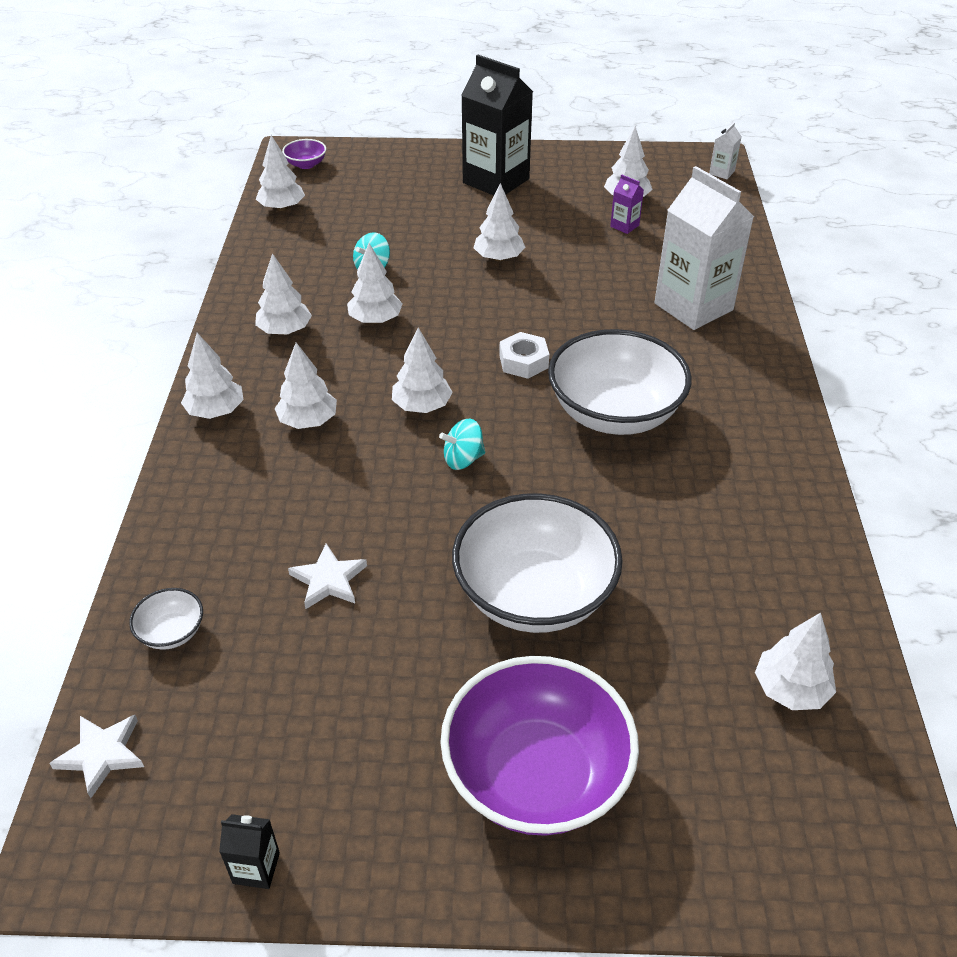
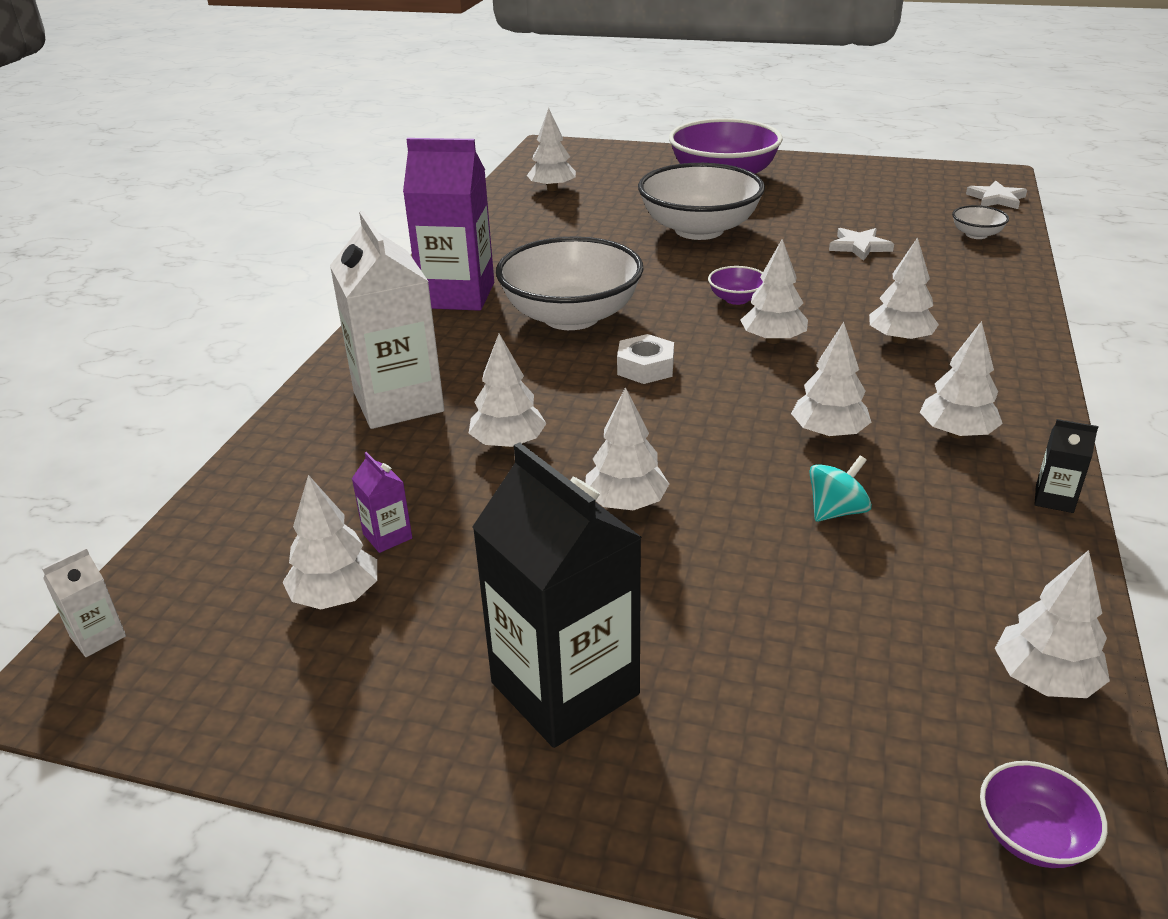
camera: 165 degrees left, 10 degrees down
(216, 411) = (1011, 357): white tree -> white tree (508, 443)
(256, 868) = (884, 167): black carton -> black carton (1054, 499)
(463, 459) = (736, 299): turquoise spinning top -> purple bowl
(742, 428) = (457, 295): none -> purple carton

